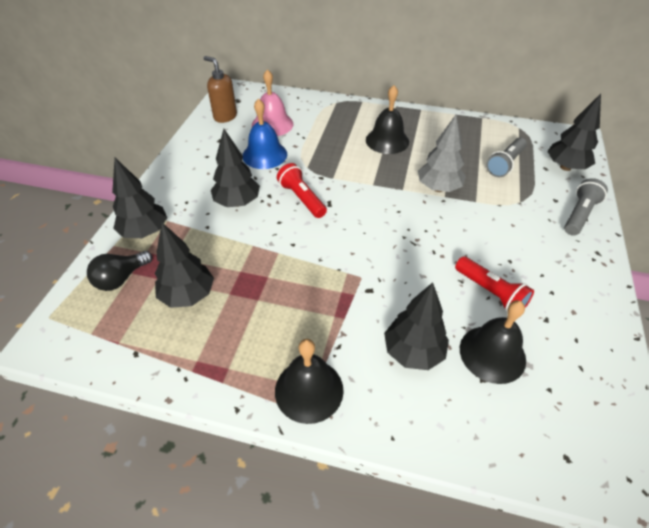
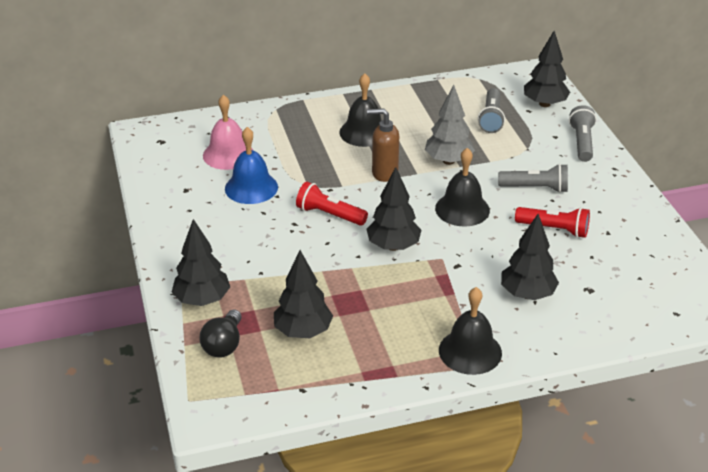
camera: 30 degrees left, 10 degrees down
(225, 117) = (165, 163): brown soap dispenser -> brown soap dispenser (384, 173)
(237, 202) = (269, 241): black tree -> black tree (393, 246)
(492, 354) = (585, 271): black bell -> black bell (462, 209)
(501, 243) = (535, 188): none -> grey flashlight

